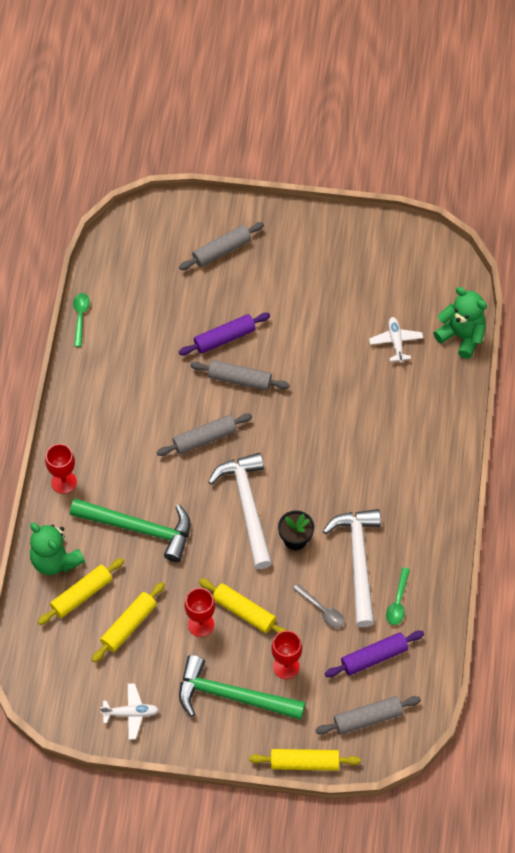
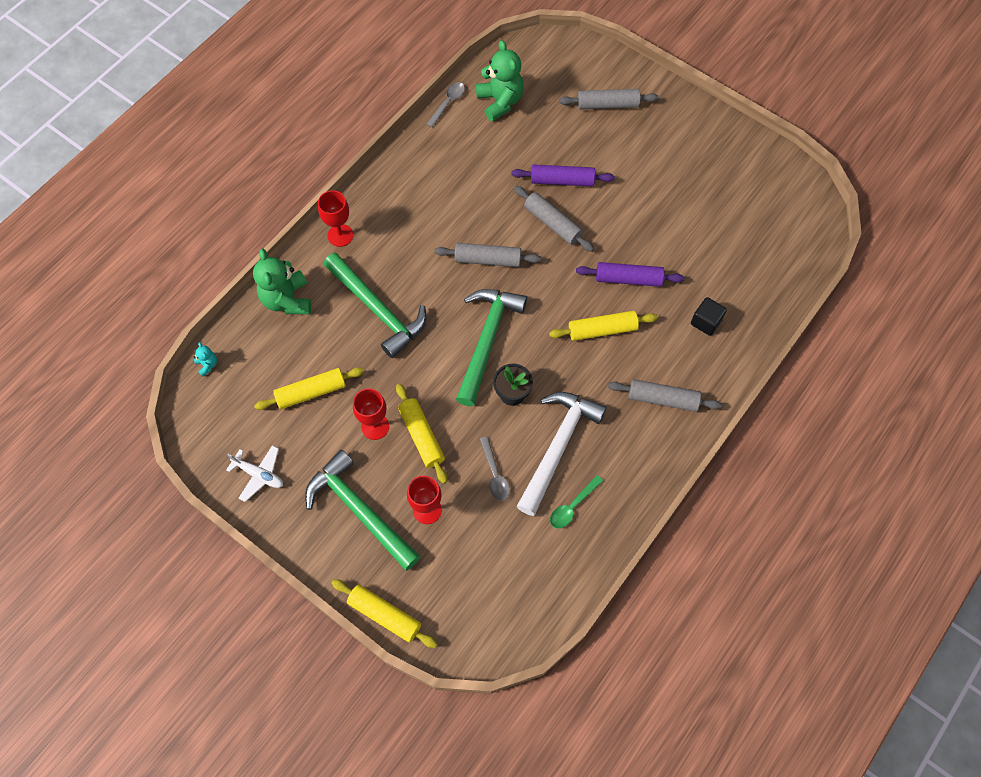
camera: 30 degrees right, 5 degrees up
(24, 650) = (207, 365): none -> turquoise teddy bear
(80, 317) = (448, 103): green spoon -> grey spoon
(82, 595) = (289, 342): yellow rolling pin -> yellow rolling pin (602, 330)
(247, 507) = (486, 340): white hammer -> green hammer
(367, 718) = (472, 605): grey rolling pin -> grey rolling pin (662, 399)
(374, 657) = (516, 548): purple rolling pin -> purple rolling pin (628, 279)
(396, 342) = (719, 260): white plane -> none
(415, 399) = (706, 322): none -> black cube
(461, 336) = (787, 285): green teddy bear -> green teddy bear (500, 102)

